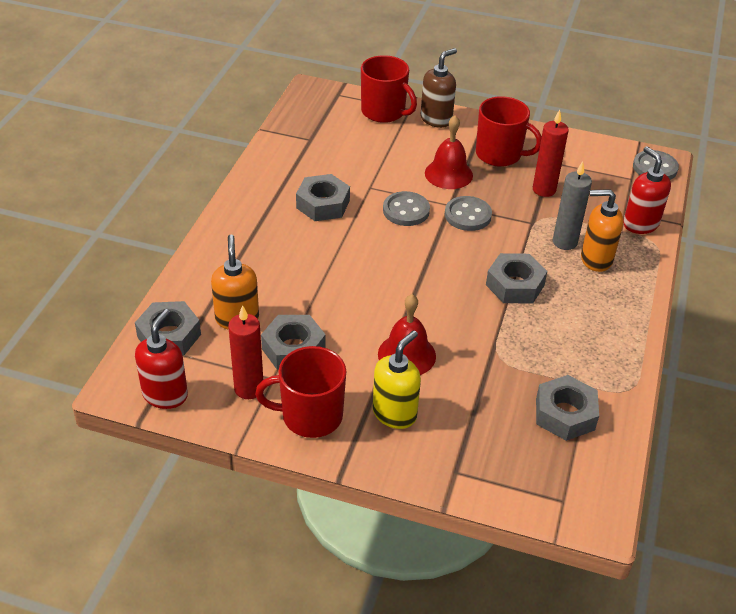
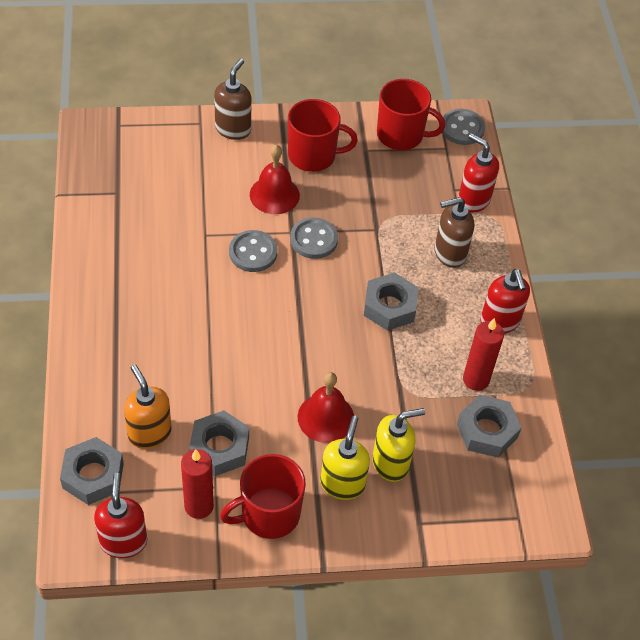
camera: 25 degrees left, 10 degrees up
(323, 204) = (168, 271): grey nut -> none
(384, 112) = (176, 134): red mug -> red mug (401, 135)
(451, 411) = (391, 463): none -> yellow soap dispenser
(544, 190) = (372, 186): red candle -> red candle (476, 380)
(564, 242) = (414, 243): grey candle -> none
(595, 259) = (449, 253): orange soap dispenser -> brown soap dispenser
(622, 327) = (500, 322): none -> red soap dispenser

